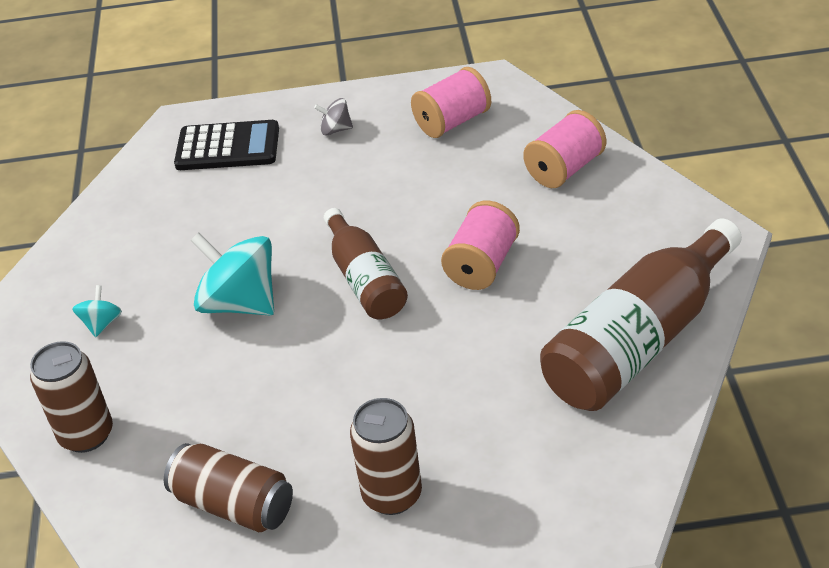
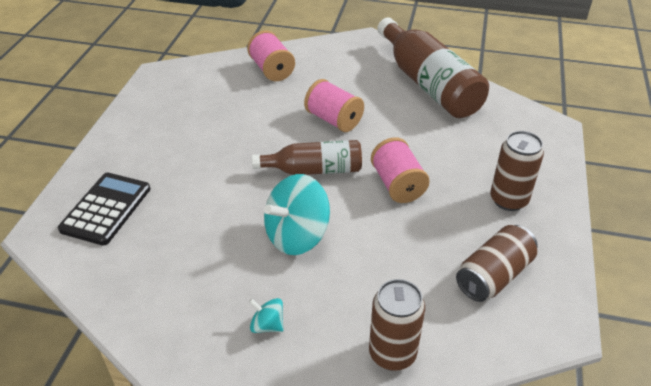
camera: 75 degrees left, 0 degrees up
(335, 130) = (142, 149): grey spinning top -> none
(452, 122) = (186, 98): pink spool -> pink spool (397, 185)

